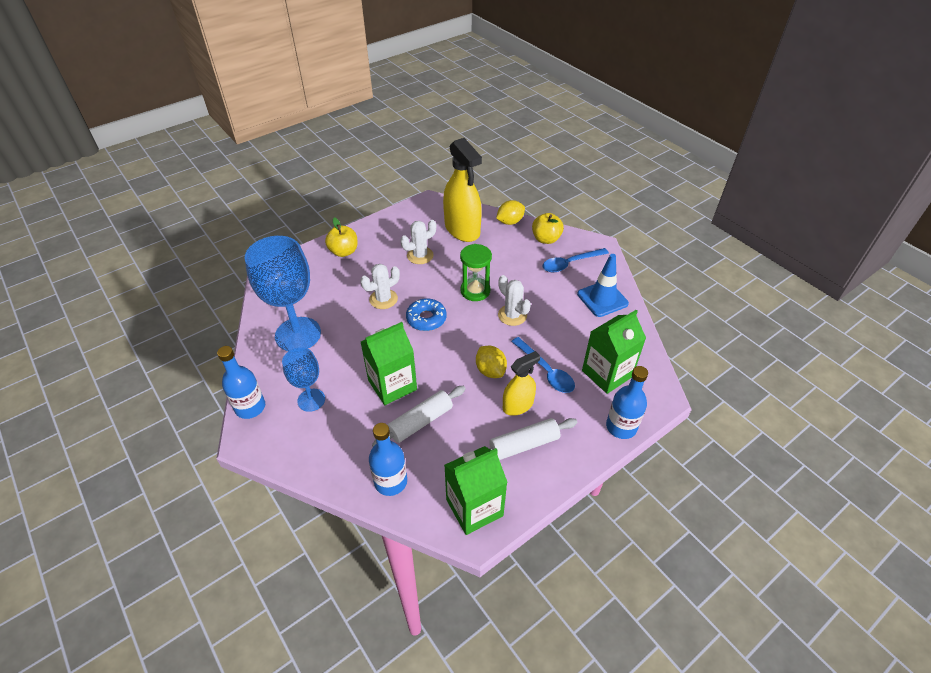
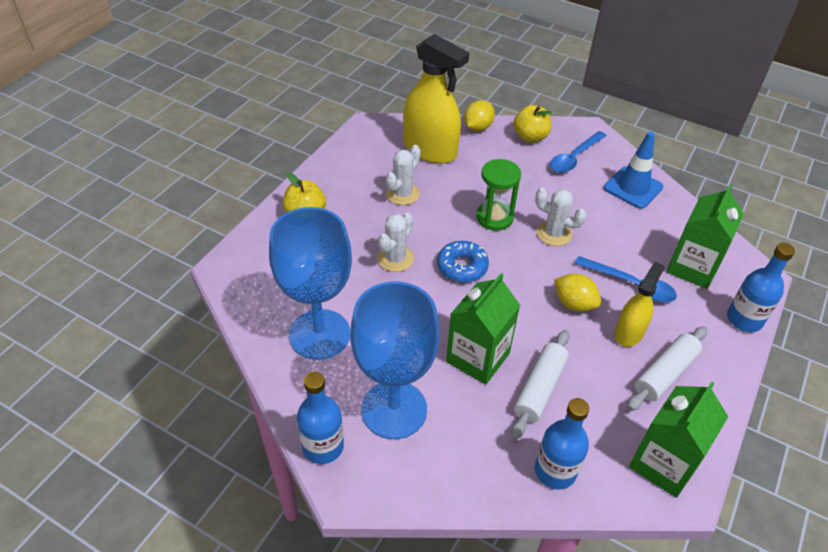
camera: 25 degrees left, 0 degrees up
(311, 400) = (394, 409): blue goblet -> blue goblet, size x1.81

